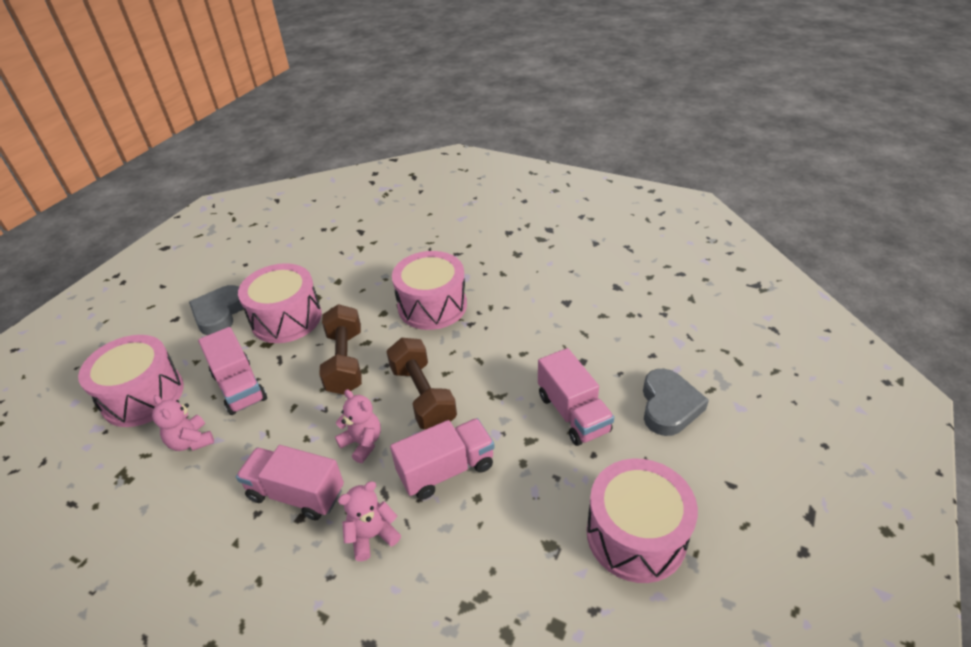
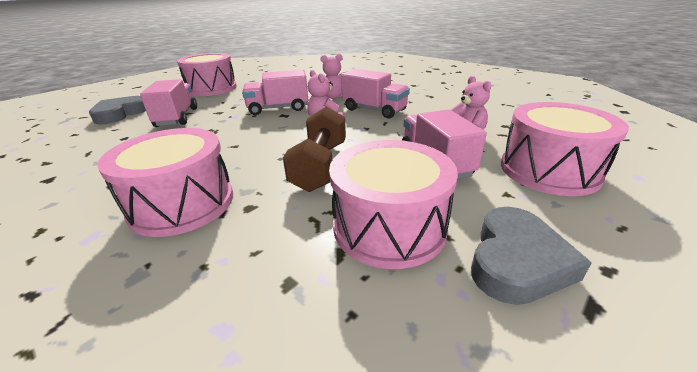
camera: 165 degrees left, 10 degrees down
(423, 396) = (265, 136): brown dumbbell -> none

